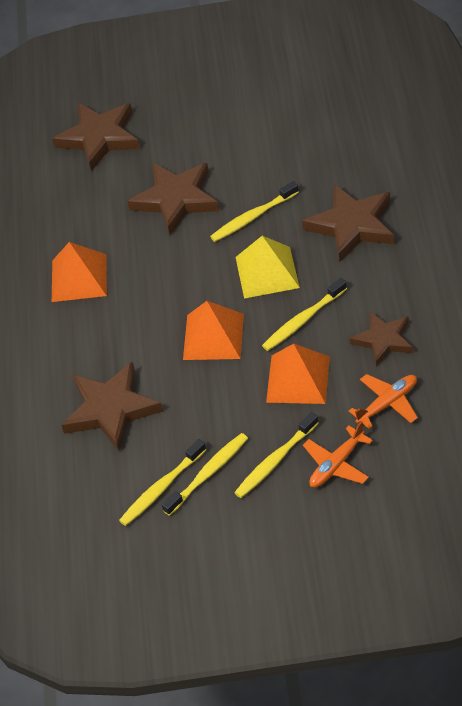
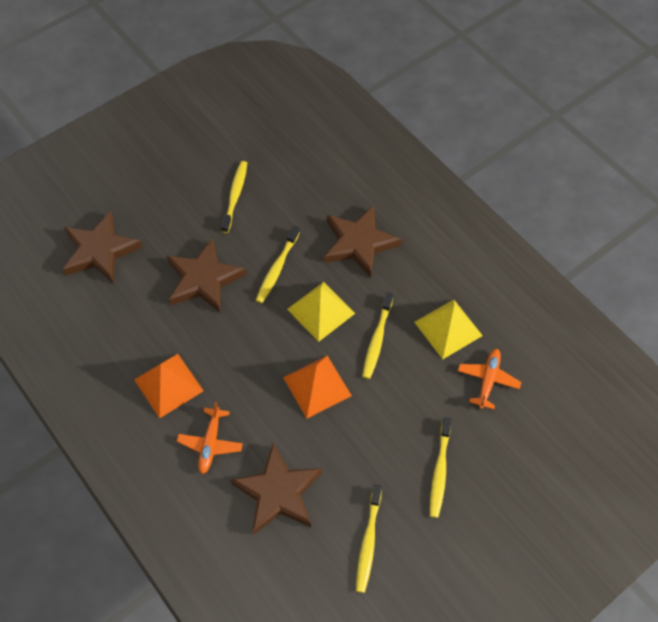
camera: 40 degrees left, 10 degrees up
(208, 473) = (396, 509): yellow toothbrush -> yellow toothbrush (235, 196)
(298, 379) = (408, 392): orange pyramid -> none
(336, 464) = (487, 450): orange plane -> orange plane (210, 443)
(383, 340) = (448, 328): brown star -> yellow pyramid

